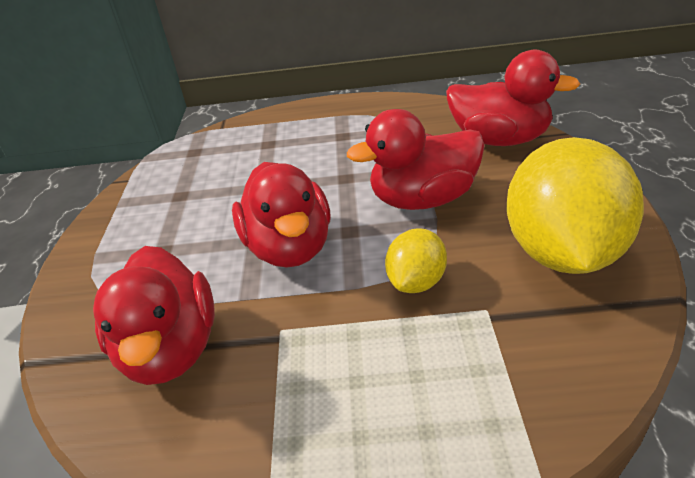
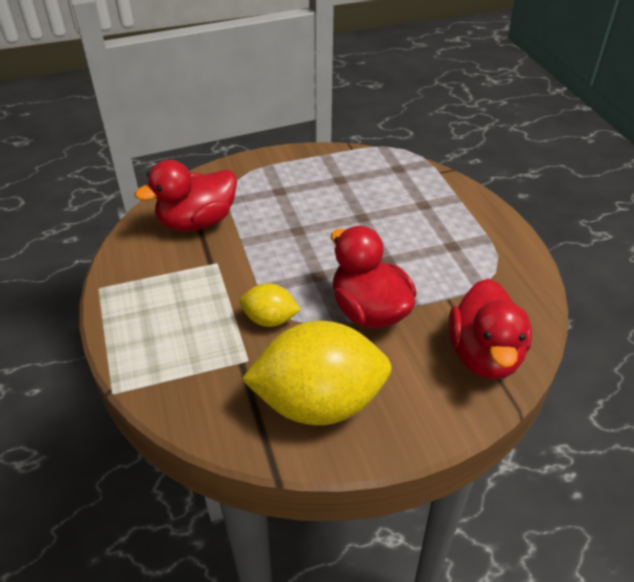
camera: 70 degrees right, 5 degrees up
(289, 247) = (293, 248): red duck -> none

